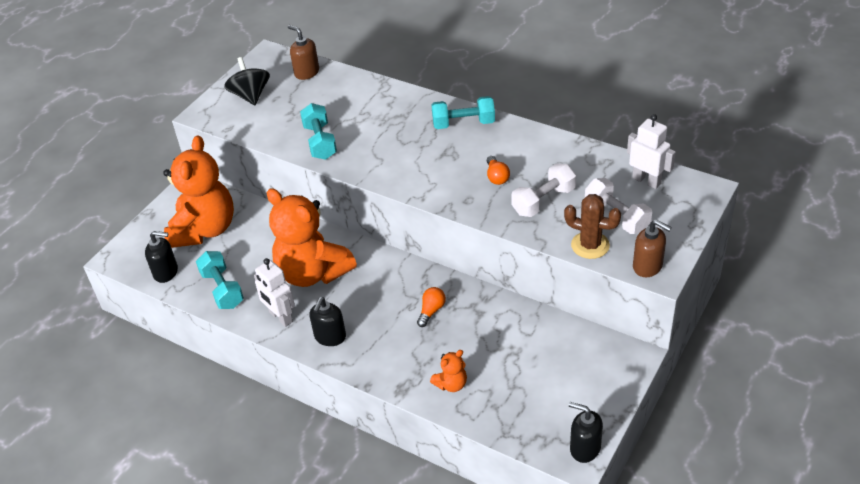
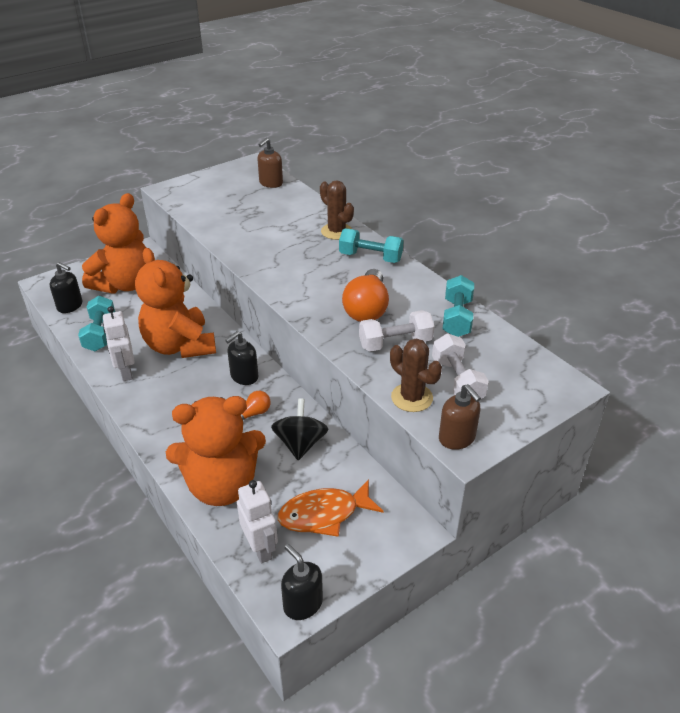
camera: 20 degrees right, 5 degrees down
(250, 95) = (213, 187): black spinning top -> black spinning top (300, 444)
(306, 72) = (271, 183): brown soap dispenser -> brown soap dispenser turned 120 degrees counterclockwise
(320, 142) = (238, 235): turquoise dumbbell -> turquoise dumbbell (457, 318)
(330, 337) = (152, 403): black soap dispenser -> black soap dispenser (244, 376)
(412, 106) = (336, 231): none -> brown cactus
(451, 384) = (222, 486): orange teddy bear -> orange teddy bear, size x2.38
(496, 177) = (367, 309): orange light bulb -> orange light bulb, size x1.95
(553, 372) = (324, 514): none -> orange fish
(646, 181) = (510, 358): white robot -> white robot (261, 548)

